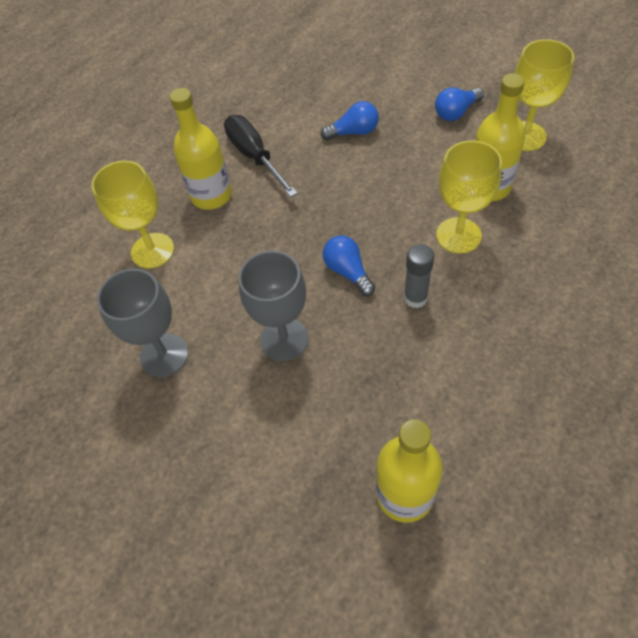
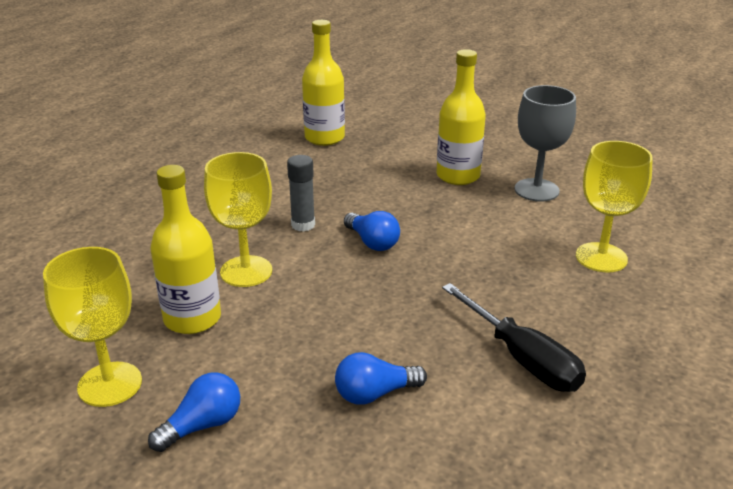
camera: 170 degrees right, 25 degrees down
(211, 196) = (561, 310): yellow bottle -> yellow bottle (458, 176)
(284, 339) = (428, 199): grey goblet -> none

